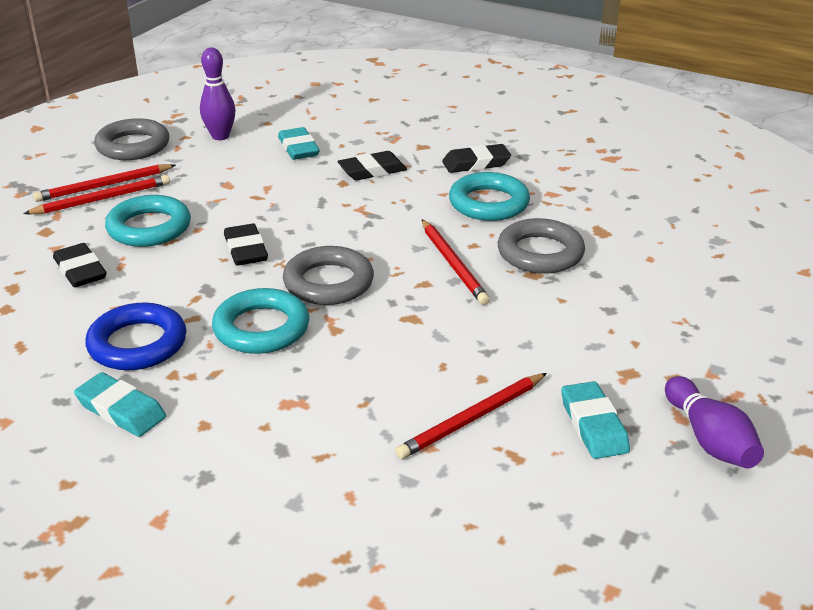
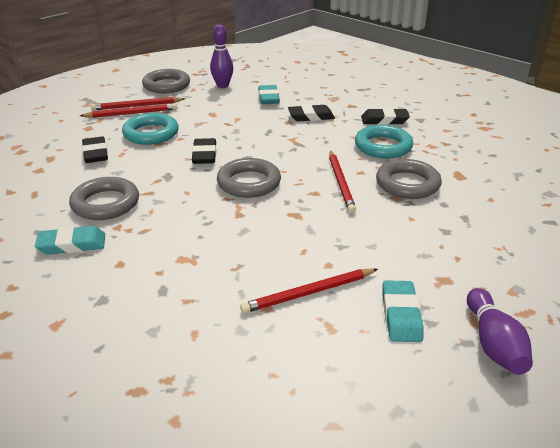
camera: 15 degrees right, 0 degrees up
(121, 410) = (72, 244): turquoise eraser -> turquoise eraser turned 60 degrees counterclockwise
(137, 344) = (105, 203): blue ring -> grey ring
(261, 328) = (190, 206): turquoise ring -> none

